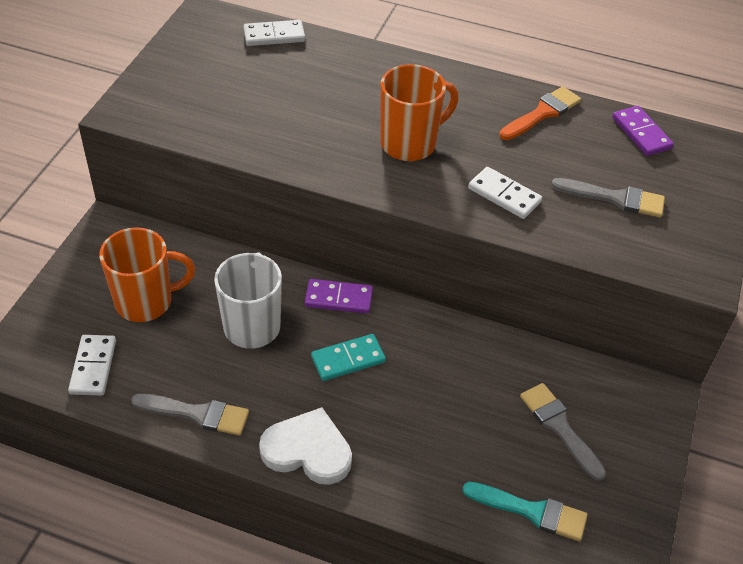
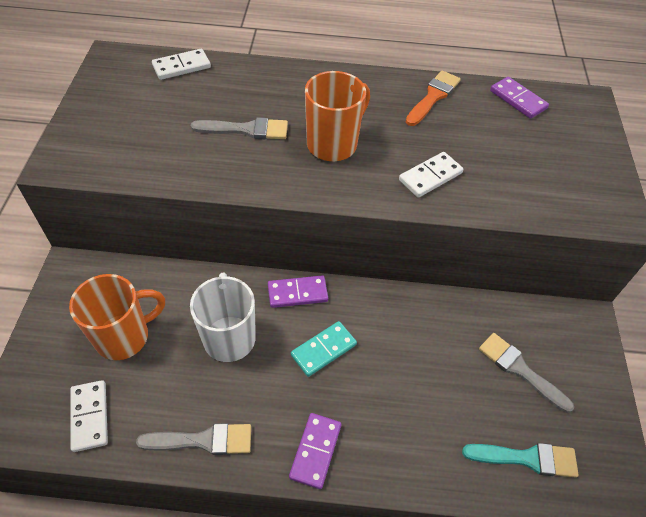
camera: 15 degrees left, 5 degrees up
(308, 450) = (315, 451): white heart -> purple domino
(504, 195) = (430, 177): white domino -> white domino turned 60 degrees counterclockwise
(615, 198) = (521, 161): grey brush -> grey brush (246, 130)

